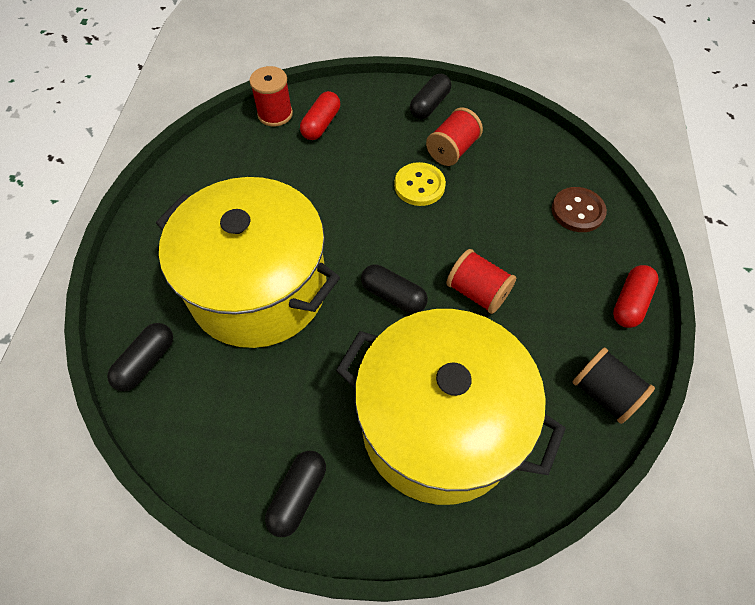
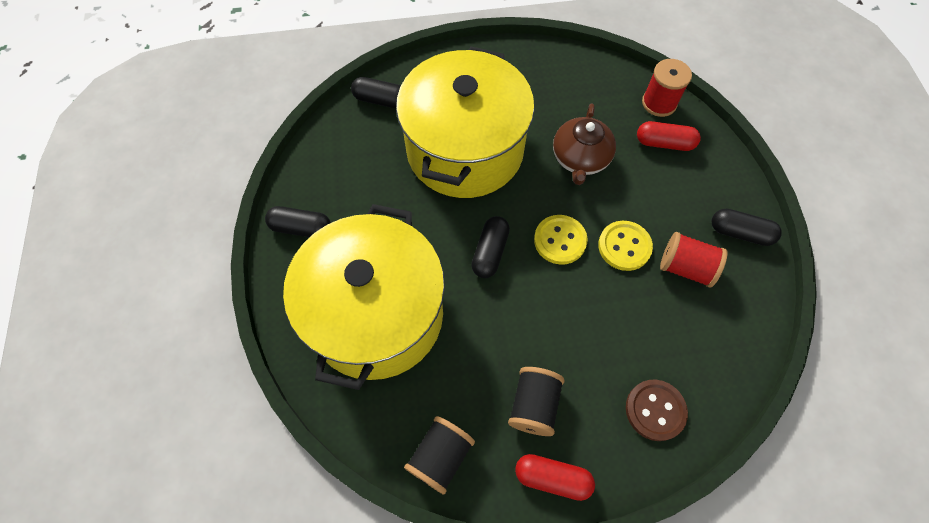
camera: 75 degrees right, 5 degrees up
(312, 191) = (580, 158): none -> brown teapot
(398, 233) = (560, 240): none -> yellow button
(477, 292) = (517, 323): red spool -> none
(562, 299) = (534, 405): none -> black spool

